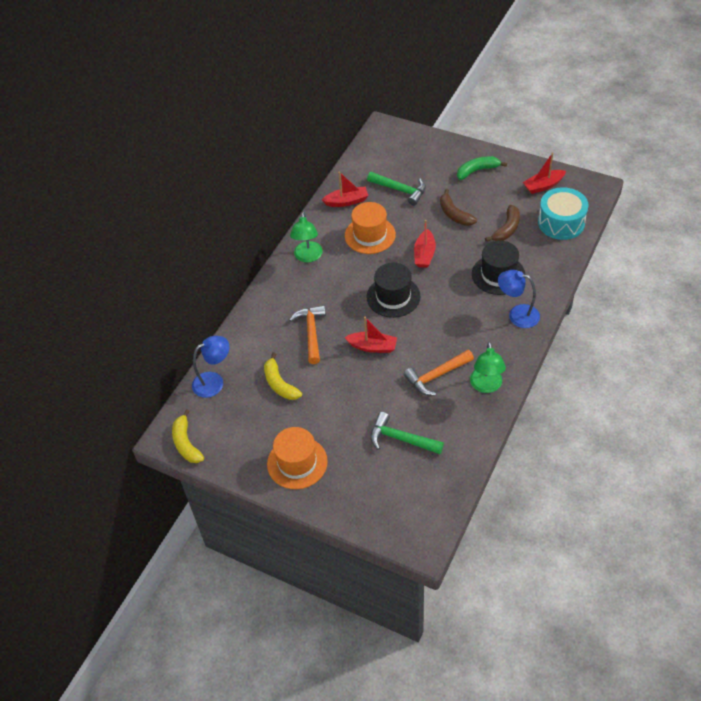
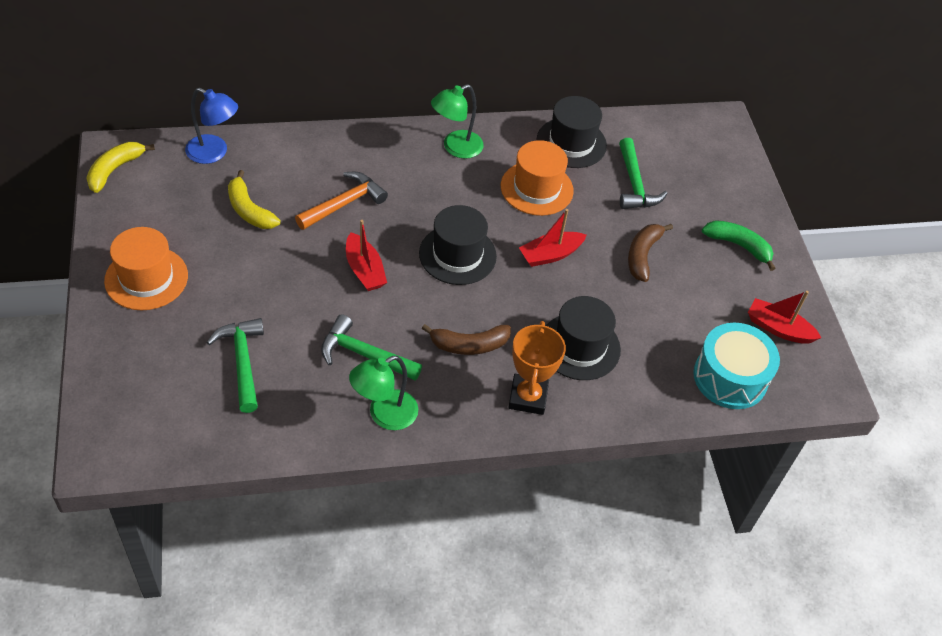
camera: 45 degrees right, 0 degrees up
(280, 384) = (249, 210): yellow banana -> yellow banana turned 60 degrees counterclockwise
(347, 201) = (571, 143): red boat -> black hat
(436, 376) = (364, 354): orange hammer -> green hammer
(507, 229) = (666, 321): brown banana -> brown banana (469, 345)
(517, 315) = (528, 397): blue lamp -> orange trophy

